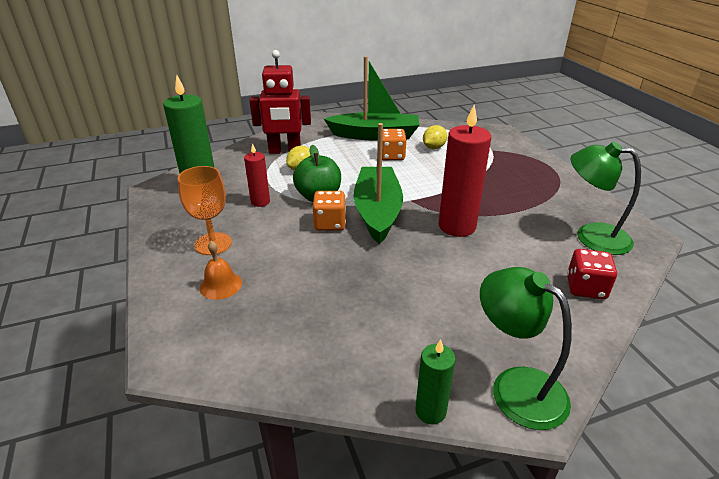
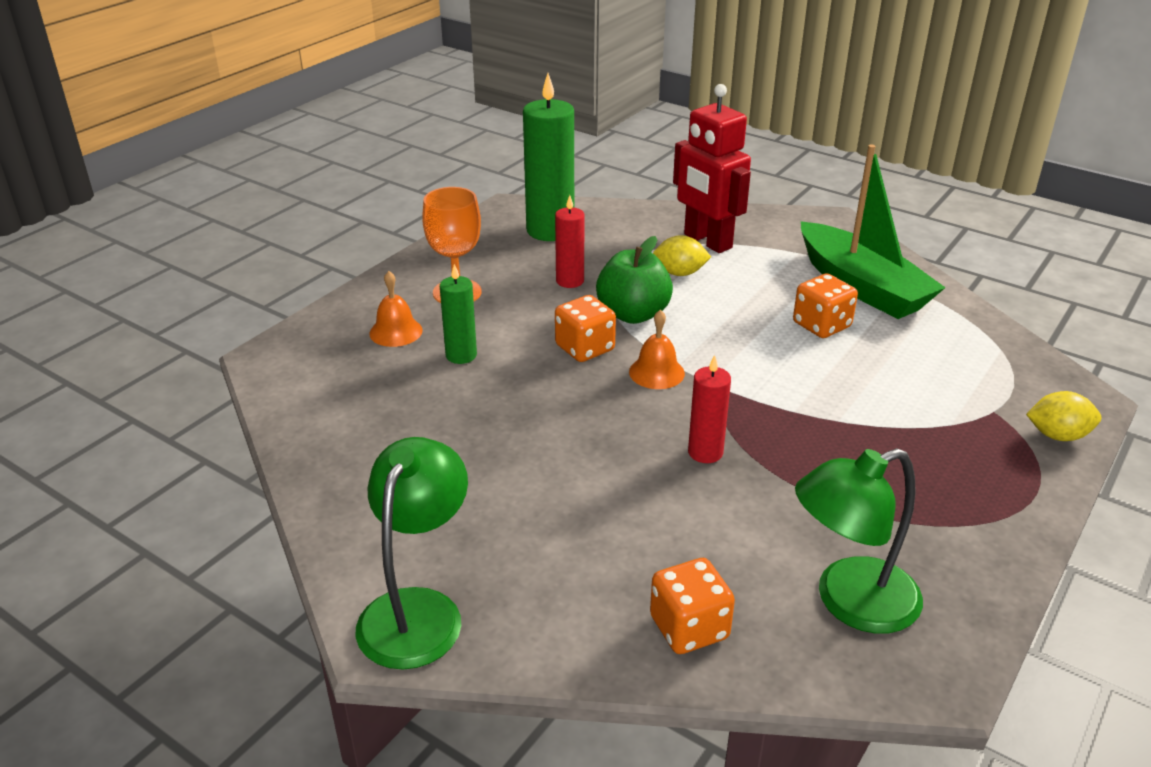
camera: 55 degrees right, 0 degrees up
(377, 212) = (656, 372): green boat -> orange bell
(430, 411) = (328, 553): green candle -> green candle (461, 355)
(434, 147) = (908, 351): yellow lemon -> yellow lemon (1057, 435)
(457, 226) = (705, 452): red candle -> red candle, size x0.54
(585, 288) = (689, 628): red dice -> orange dice
(591, 236) = (850, 602): green lamp -> green lamp turned 105 degrees counterclockwise

